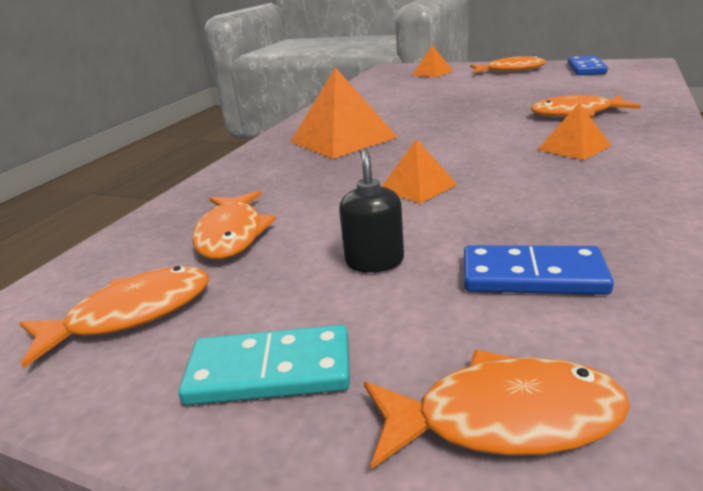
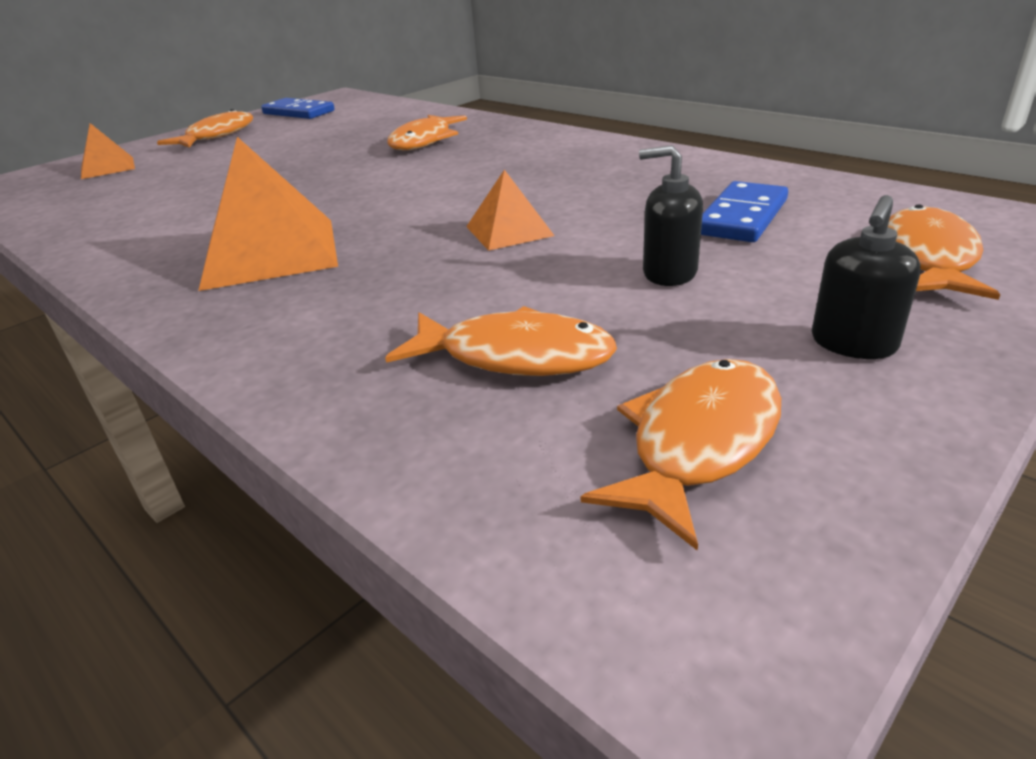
camera: 70 degrees left, 5 degrees up
(132, 314) = (698, 443): orange fish -> orange fish turned 45 degrees clockwise
(270, 370) = (853, 343): turquoise domino -> black soap dispenser
(573, 147) = (507, 158): orange pyramid -> none

